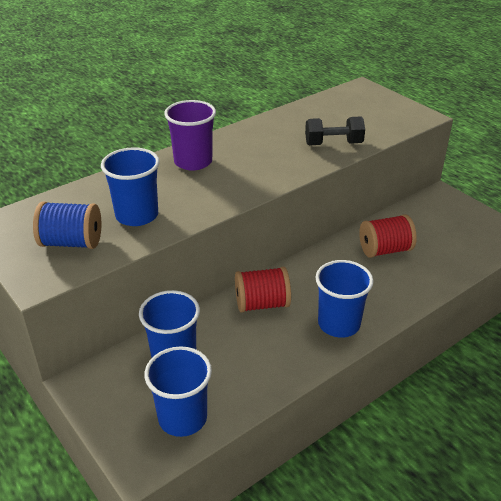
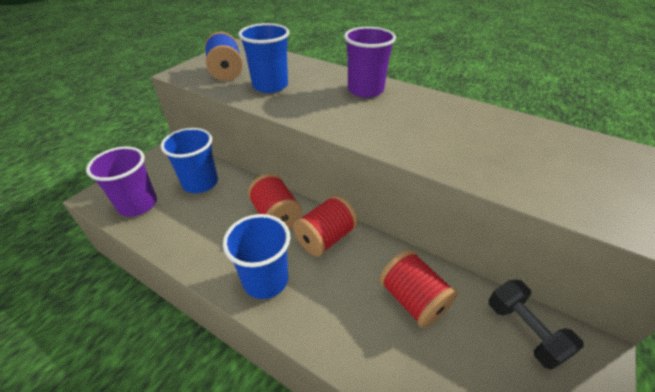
camera: 70 degrees right, 5 degrees up
(182, 418) = (138, 204): blue cup -> purple cup
(306, 278) = (325, 238): none -> red spool
(333, 144) = (481, 163): black dumbbell -> black dumbbell (524, 331)

